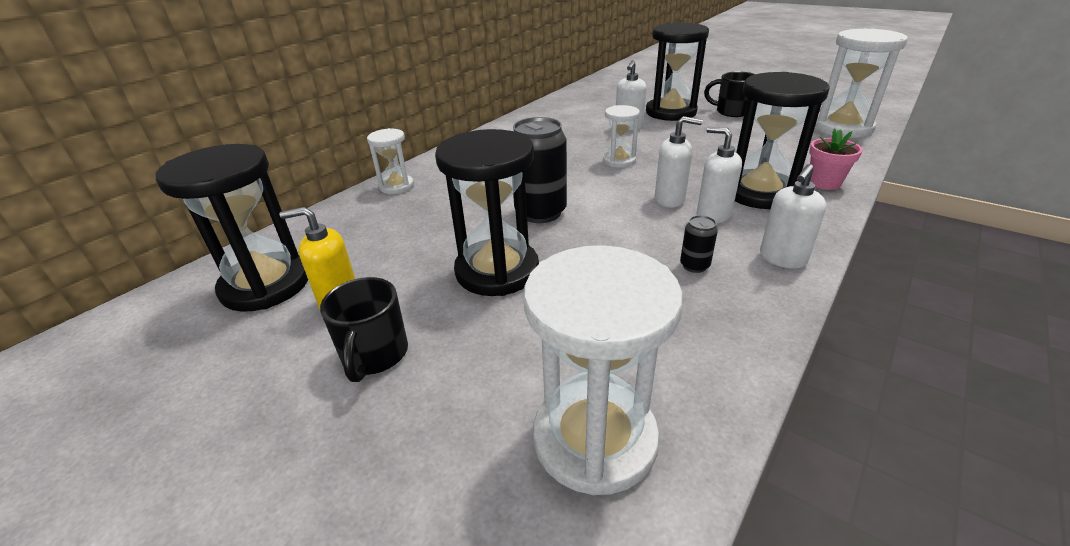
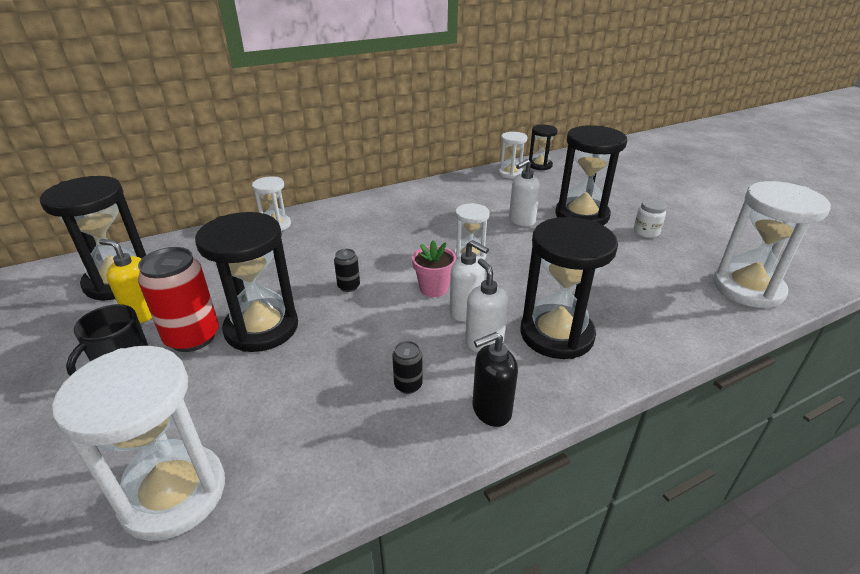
camera: 25 degrees right, 0 degrees up
(430, 303) = (192, 337): none -> red can
(540, 212) = (348, 286): black can -> black can, size x0.48
(575, 97) = (510, 173): none -> white hourglass
(592, 87) = (540, 165): none -> black hourglass
(731, 112) = (646, 232): black mug -> white jar
(782, 258) = (491, 410): white soap dispenser -> black soap dispenser
(824, 183) = (638, 347): pink flower pot -> pink flower pot (433, 288)

